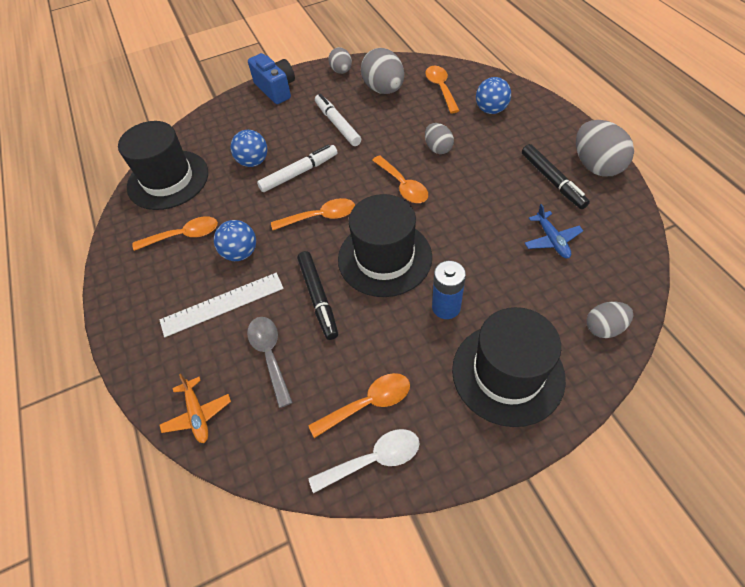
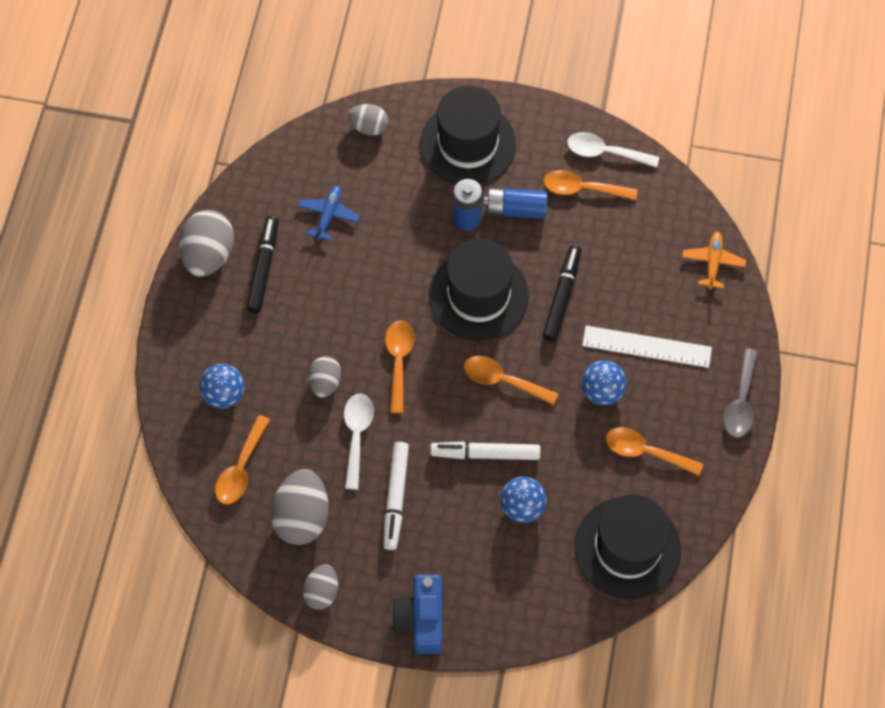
camera: 150 degrees left, 10 degrees up
(270, 355) = (632, 273): grey spoon -> grey spoon (741, 401)
(390, 136) = (357, 435): none -> white spoon
(412, 342) = (516, 209): none -> blue battery

